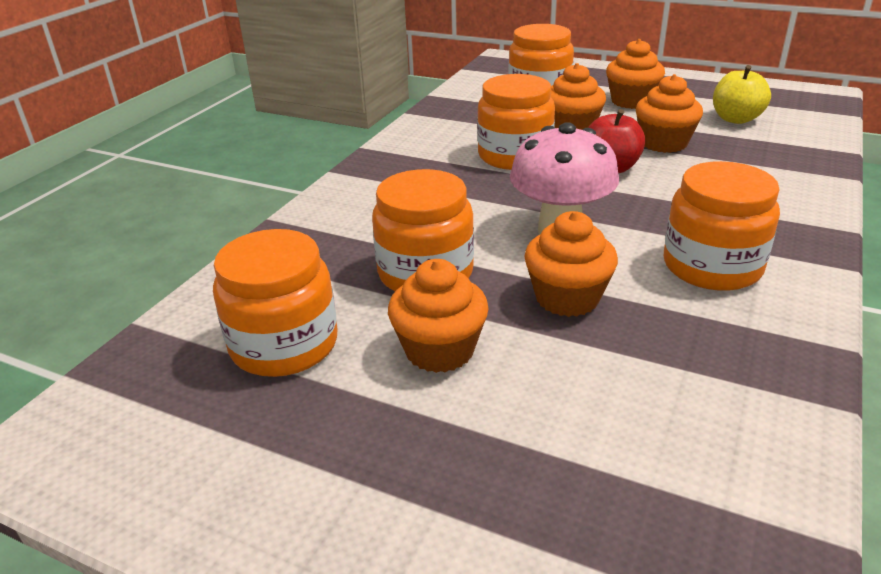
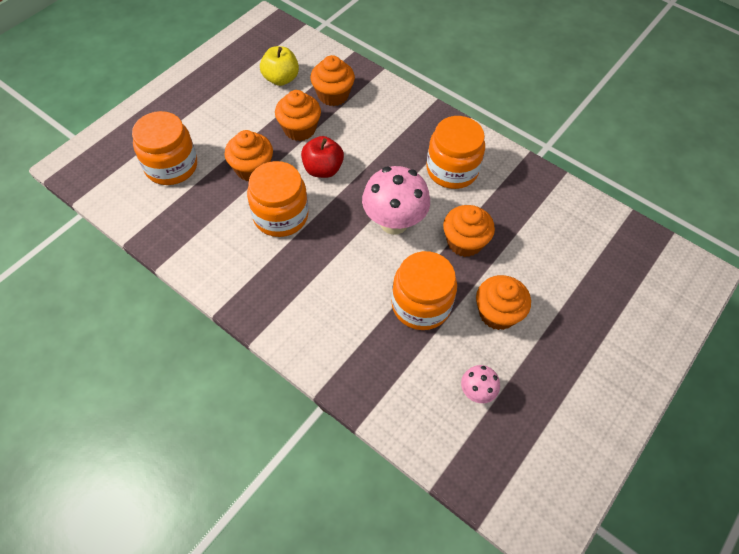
camera: 80 degrees left, 25 degrees up
(284, 345) = (476, 392): orange jar -> pink mushroom
(631, 101) = (220, 118): orange cupcake -> orange cupcake (333, 95)

